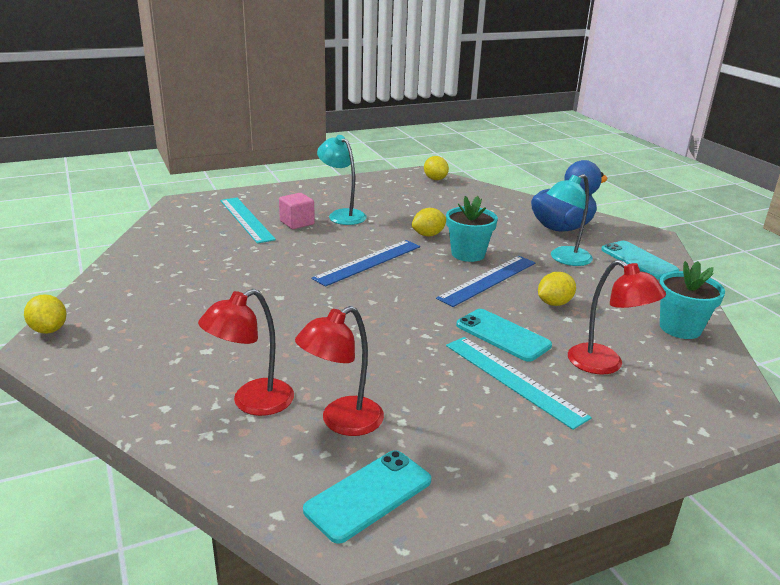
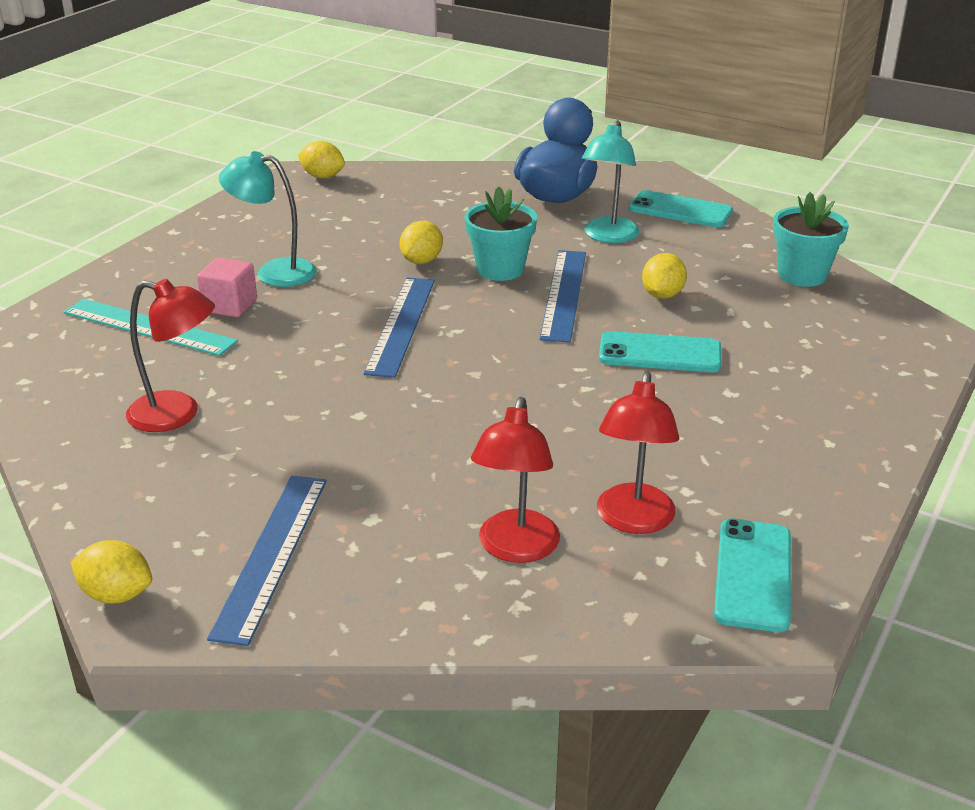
camera: 35 degrees left, 5 degrees up
(136, 344) = (271, 554): none -> blue ruler
(513, 380) = (728, 397): turquoise ruler -> none
(605, 365) = (786, 343): red lamp -> red lamp (177, 414)

